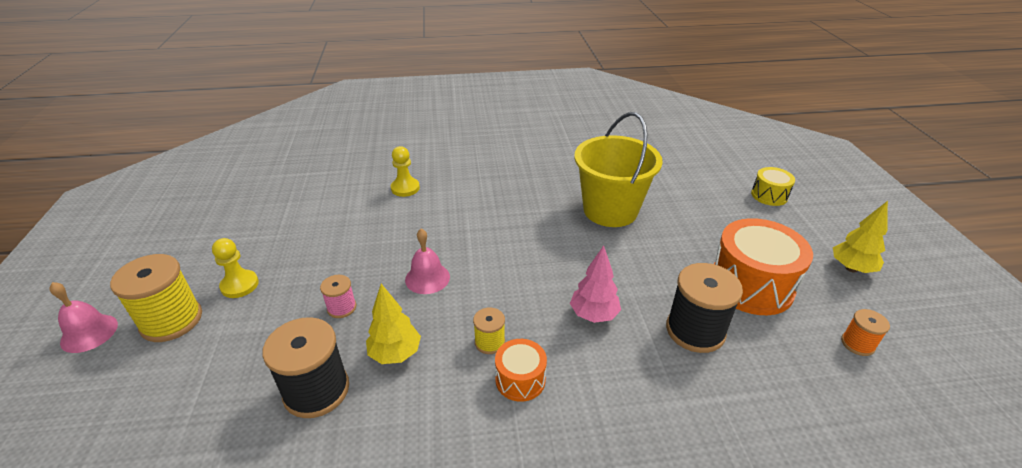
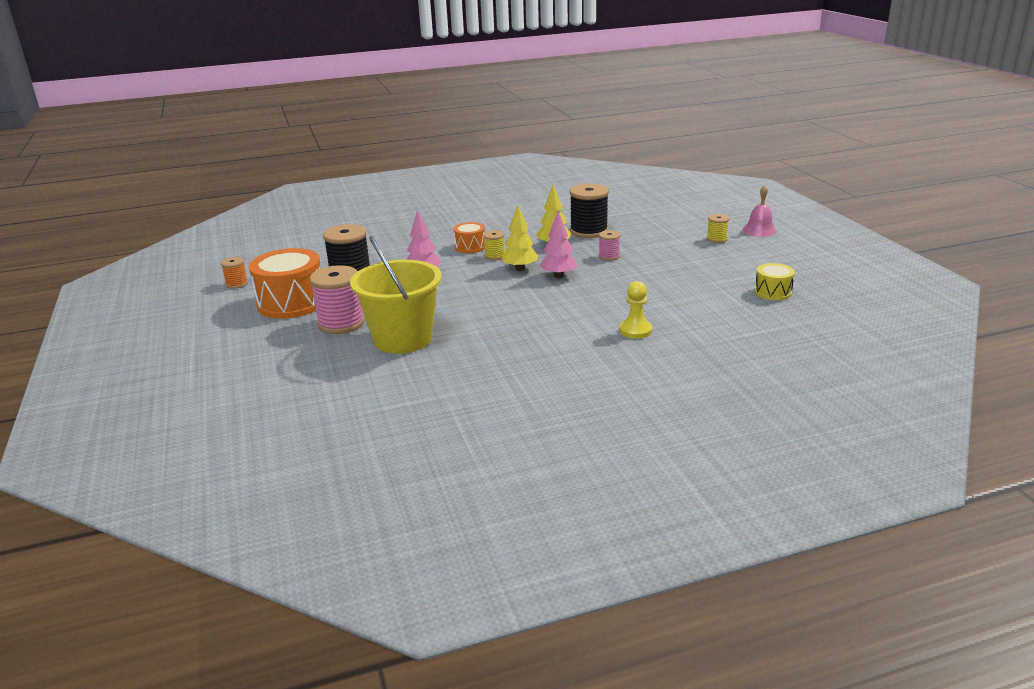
camera: 170 degrees right, 10 degrees down
(171, 321) = (716, 239): yellow spool -> yellow spool, size x0.52
(240, 285) = (698, 256): yellow pawn -> none
(427, 278) = (558, 276): pink bell -> pink tree
(677, 240) = (341, 323): none -> pink spool
(769, 195) = (210, 377): yellow drum -> yellow drum (773, 292)
(851, 268) = (190, 323): yellow tree -> yellow tree (520, 269)

